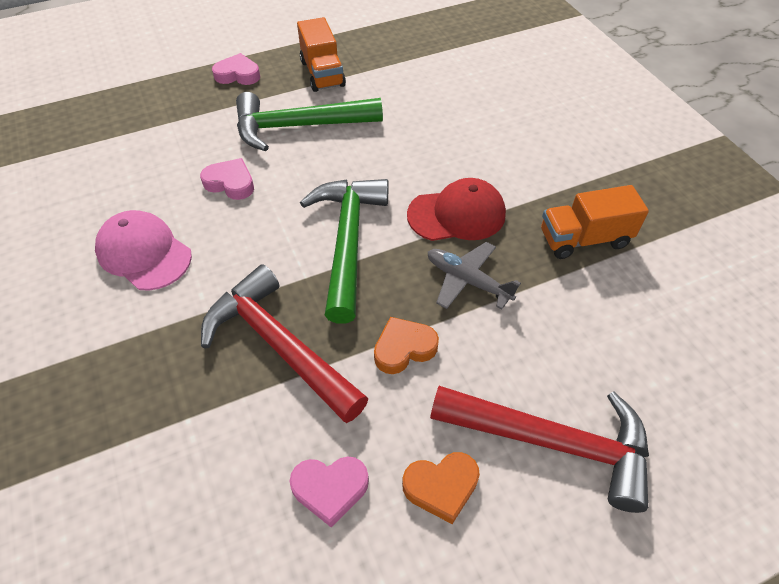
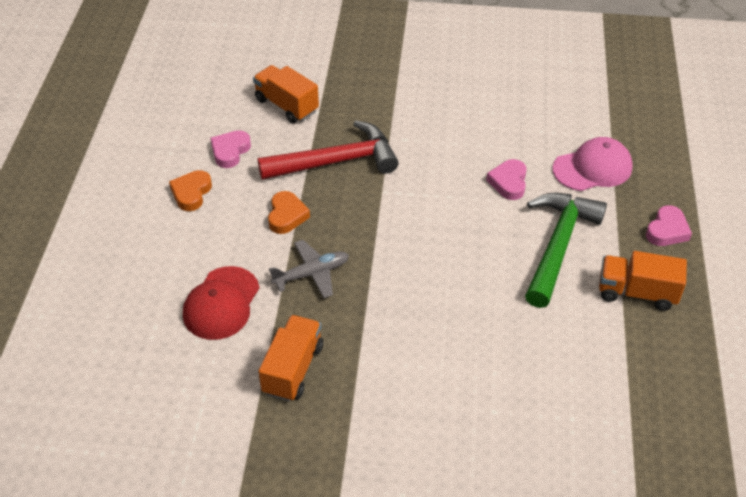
camera: 120 degrees right, 5 degrees down
(144, 253) = (463, 122): pink cap -> pink cap (592, 168)
(189, 471) = (286, 105): none -> orange truck
(230, 183) = (508, 182): pink heart -> pink heart turned 135 degrees clockwise
(348, 242) = (398, 225): green hammer -> none
(457, 214) = (379, 301): red cap -> red cap (221, 303)
(552, 442) = (169, 252): red hammer -> none

